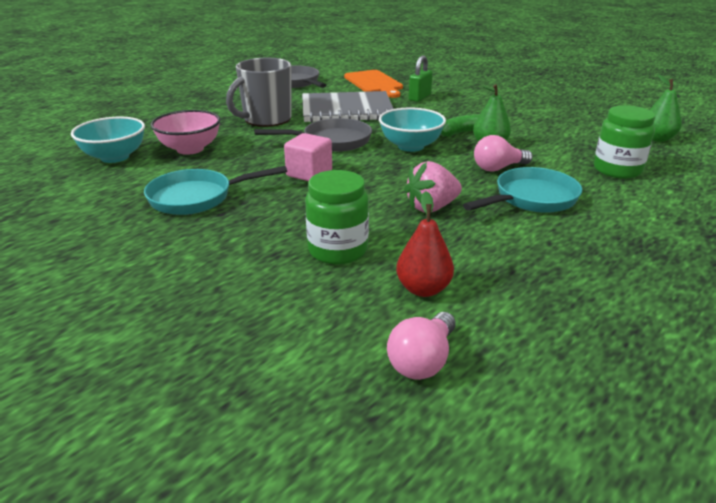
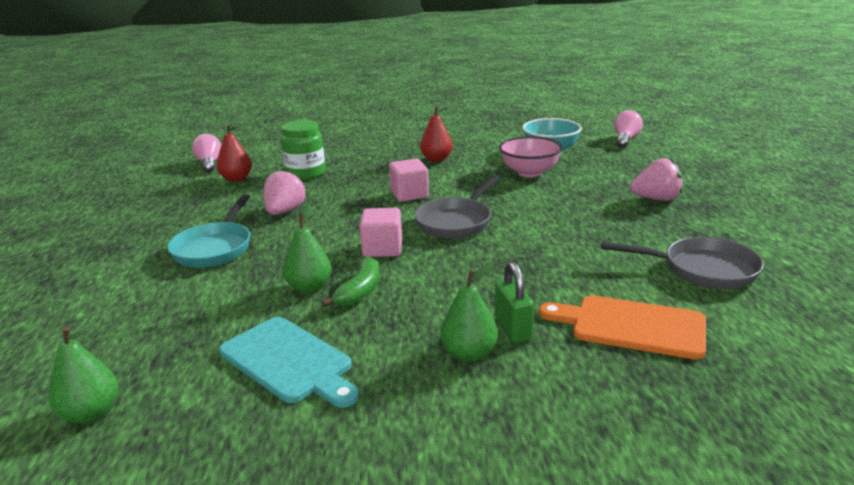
camera: 135 degrees right, 5 degrees down
(197, 198) = (436, 159): turquoise pan -> red pear
(202, 105) = (656, 199): none -> pink strawberry
(266, 119) = (563, 213): grey mug -> none
(346, 110) = (534, 260): grey notebook -> none
(410, 146) = (382, 249): turquoise bowl -> pink cube
(454, 98) = (469, 353): none -> green pear
(498, 168) = (271, 263): pink light bulb -> pink light bulb (625, 140)
(539, 122) = (289, 361): none -> turquoise cutting board
(617, 170) = (143, 317): green jar -> none

